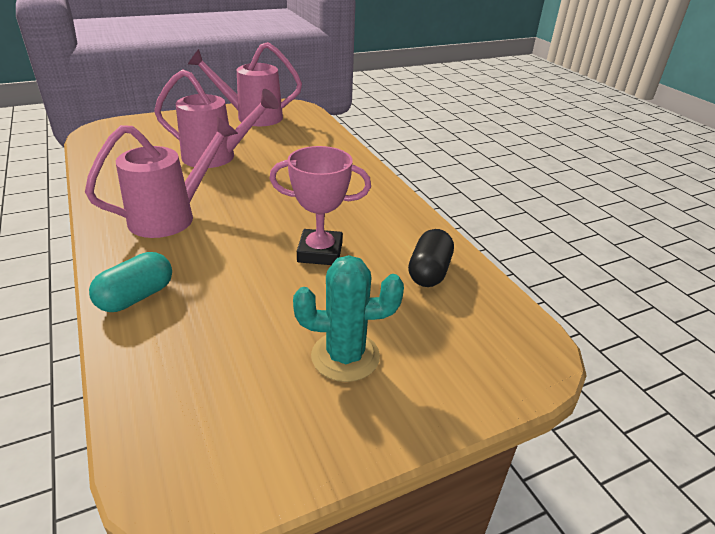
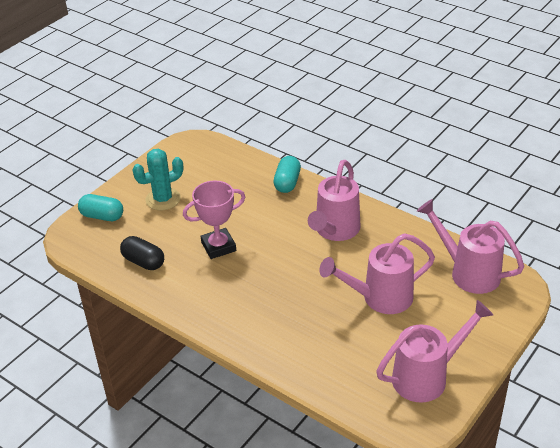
camera: 155 degrees right, 5 degrees up
(119, 146) = (469, 272): none -> pink watering can
(429, 272) = (143, 262): black capsule -> black capsule turned 45 degrees counterclockwise
(468, 370) = (102, 216): none -> turquoise capsule

